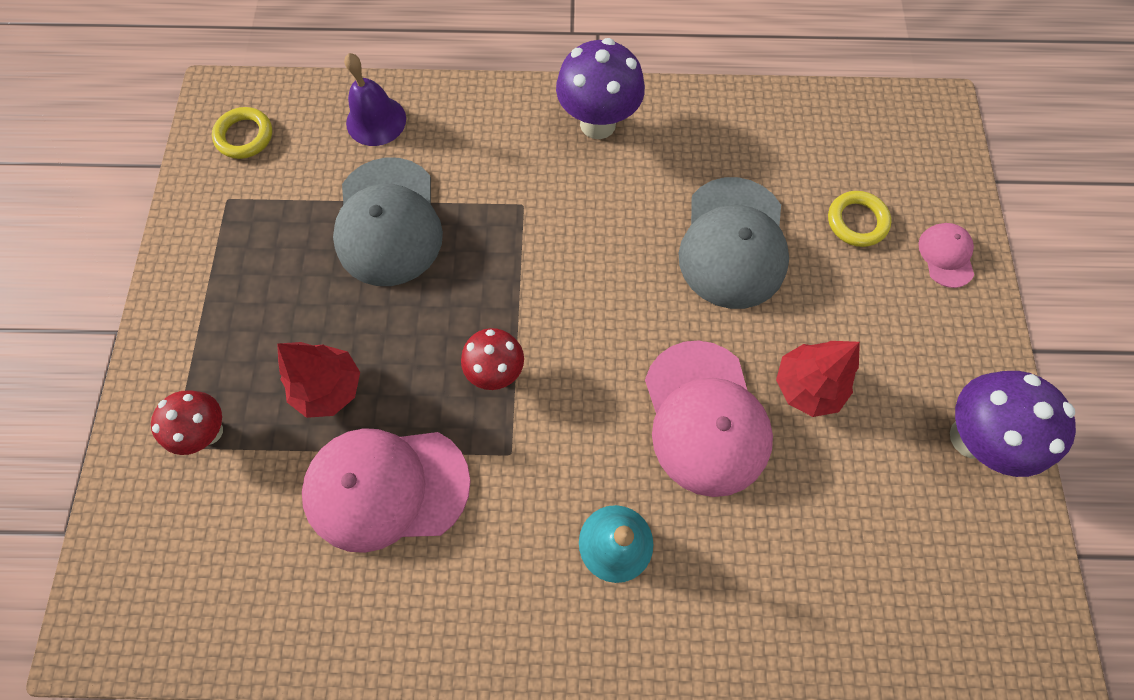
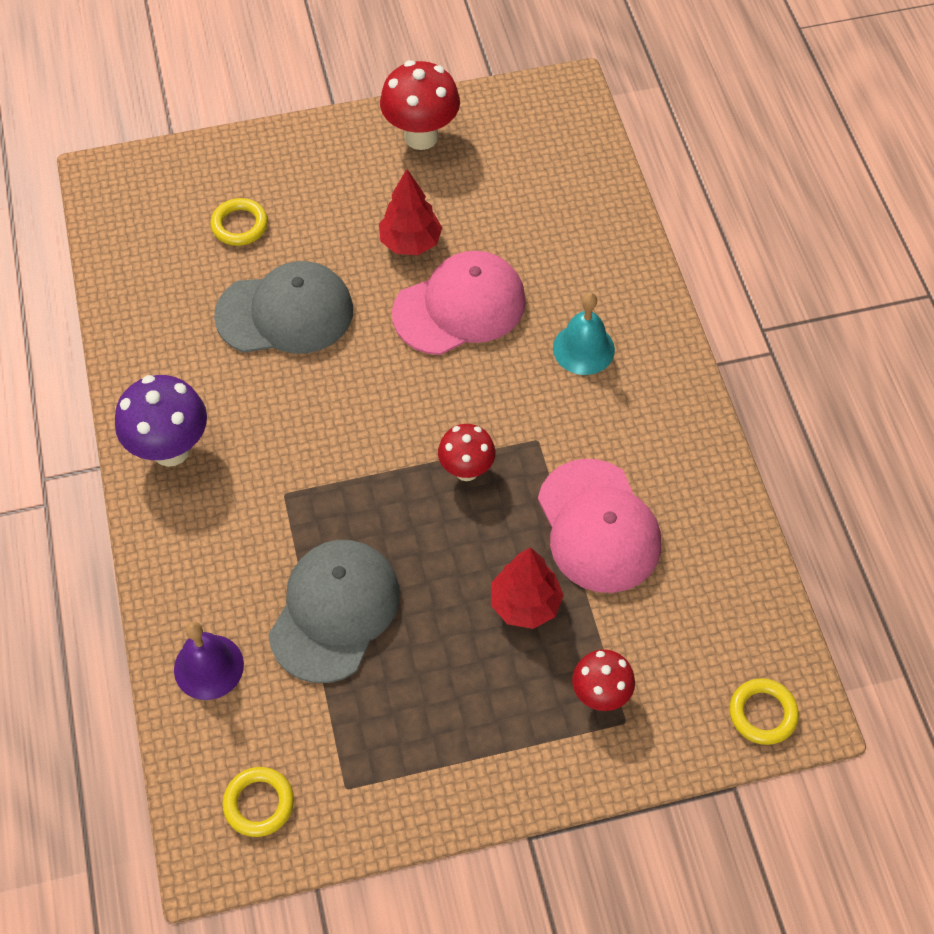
camera: 105 degrees left, 10 degrees down
(115, 591) = (762, 713): none -> yellow ring
(388, 222) = (334, 611): grey cap -> grey cap turned 45 degrees counterclockwise
(946, 256) = (260, 161): pink cap -> none
(971, 437) = (421, 136): purple mushroom -> red mushroom

